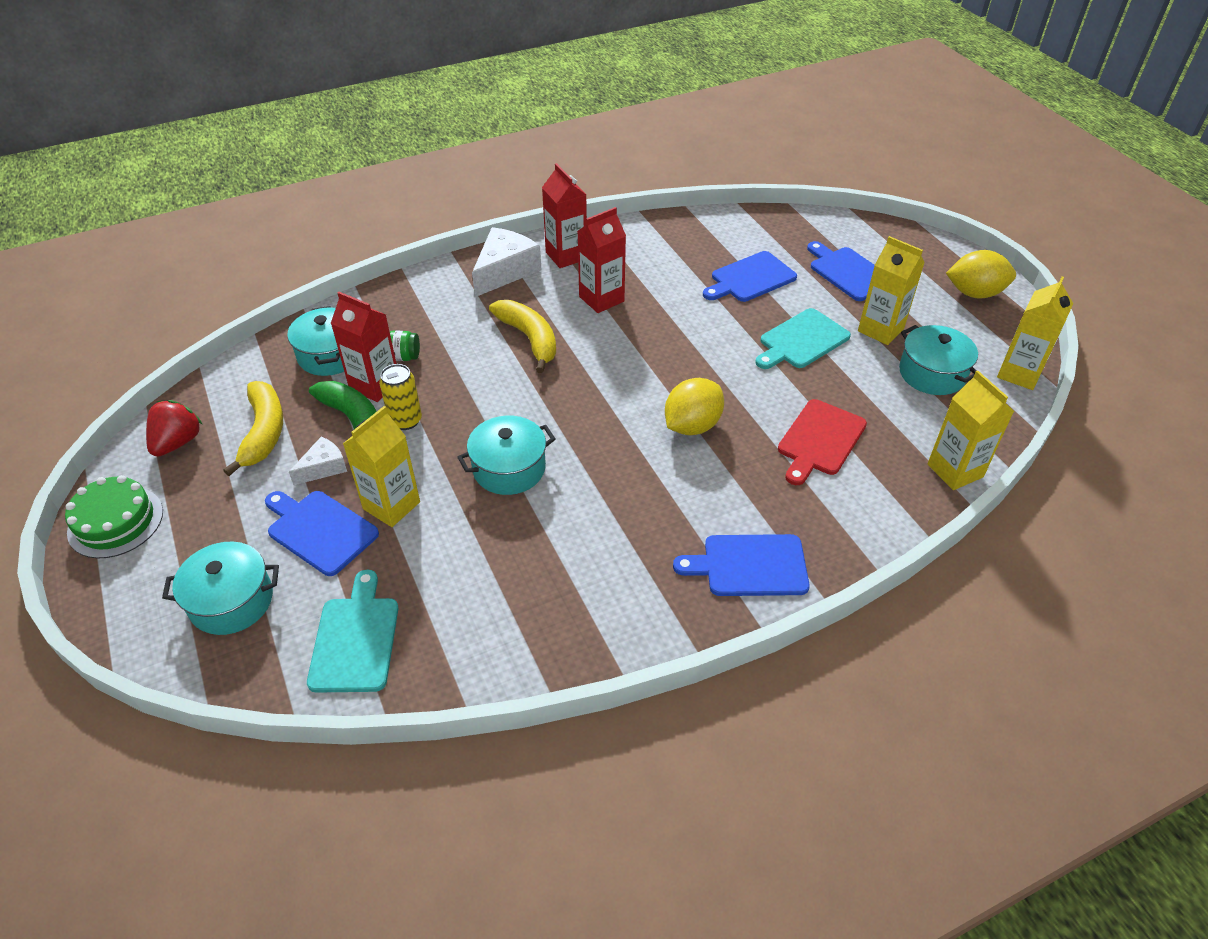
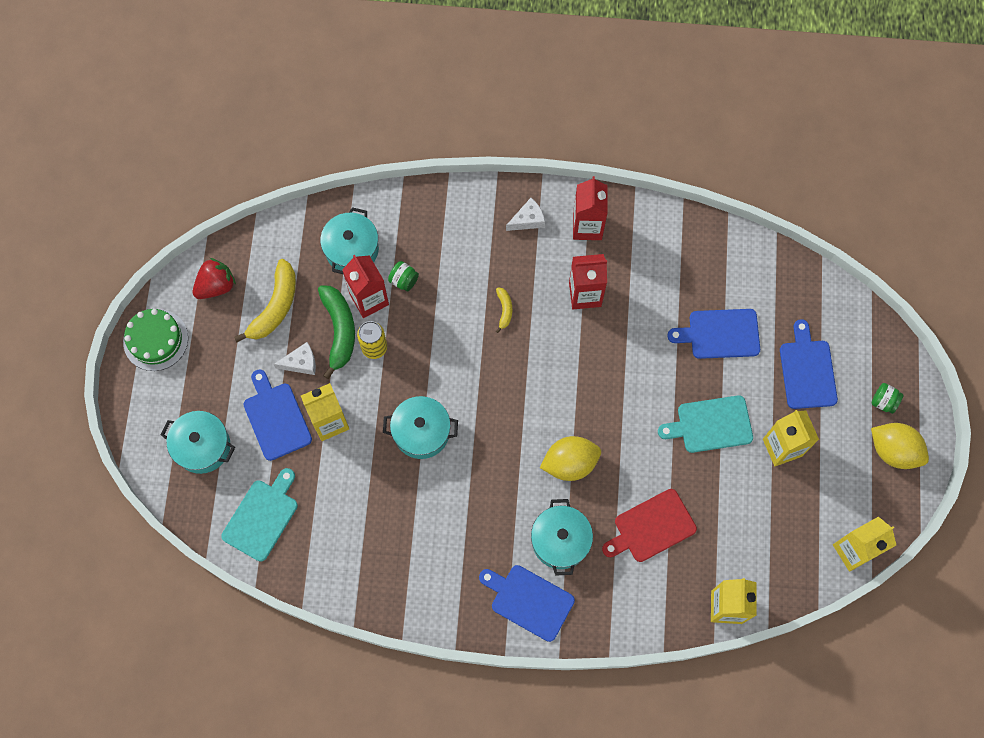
camera: 30 degrees right, 25 degrees up
(505, 271) = (528, 220): white cheese -> white cheese, size x0.56
(529, 339) = (504, 310): yellow banana -> yellow banana, size x0.49
(931, 267) = (883, 401): none -> green jar
(932, 373) = (785, 513): turquoise pot -> turquoise pot (560, 541)

